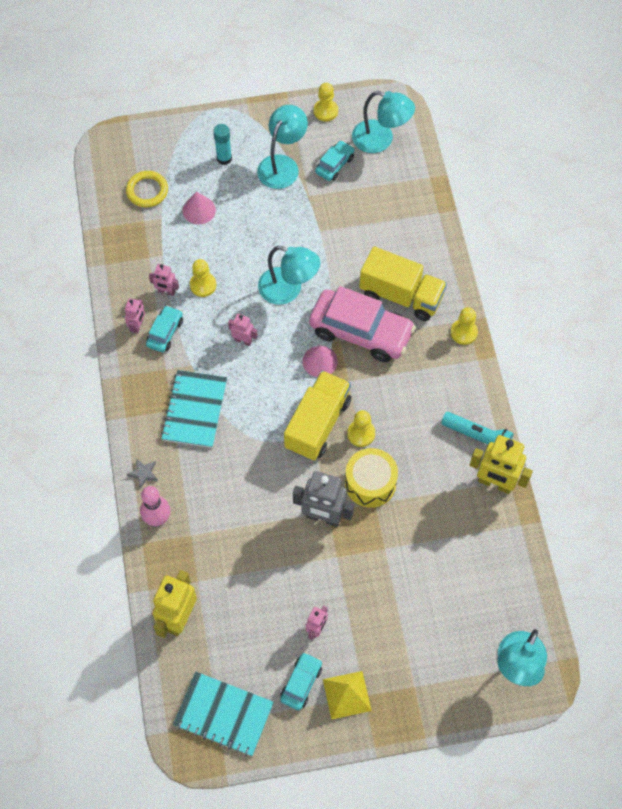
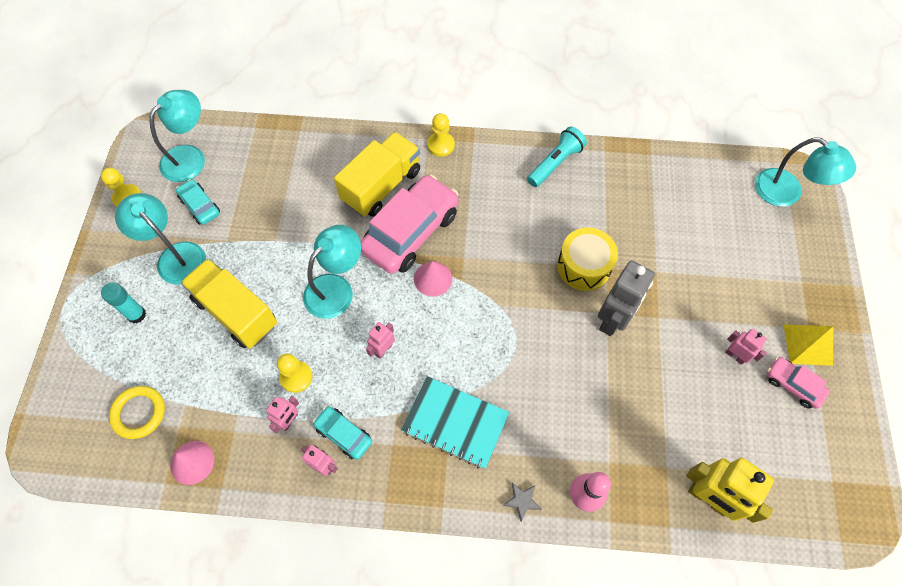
camera: 75 degrees left, 0 degrees up
(199, 210) = (193, 358): pink cone -> pink cone (192, 462)
(223, 714) = (823, 473): turquoise notebook -> none
(301, 683) = (793, 385): turquoise car -> pink car
(317, 424) = (506, 298): yellow truck -> yellow truck (236, 312)
(361, 434) = (527, 261): yellow pawn -> none
(495, 483) = (605, 162): yellow robot -> none

